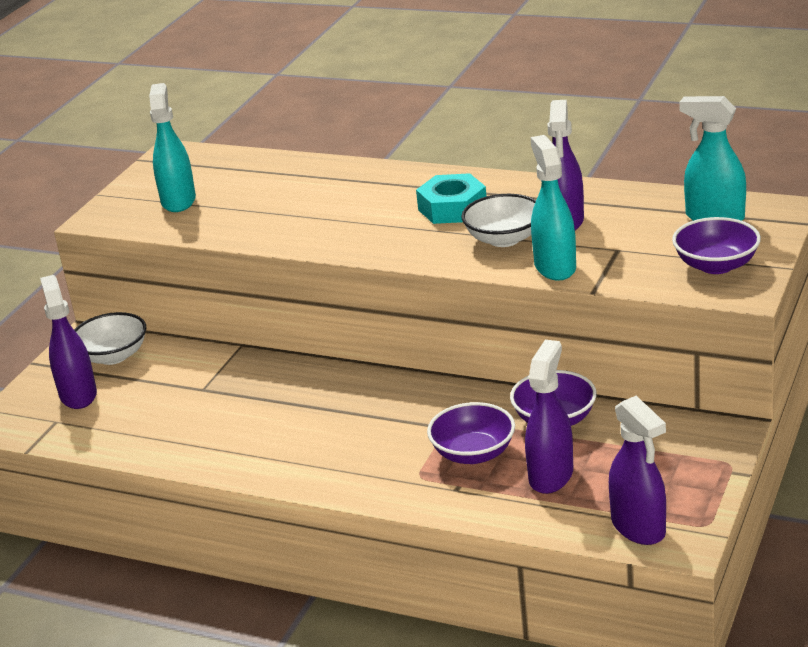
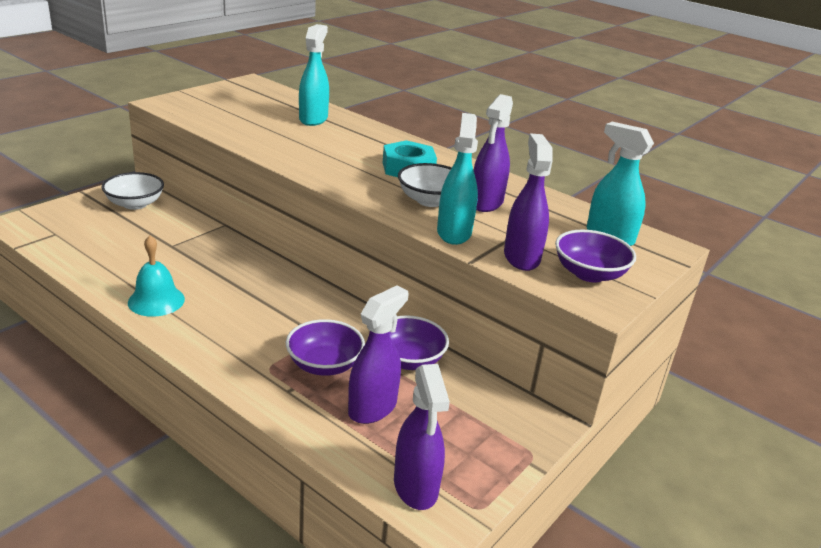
camera: 10 degrees right, 0 degrees up
(78, 395) = (87, 221): purple spray bottle -> purple spray bottle (521, 257)
(178, 201) = (225, 108): turquoise spray bottle -> turquoise spray bottle (313, 119)
(242, 452) = (156, 300): none -> turquoise bell

